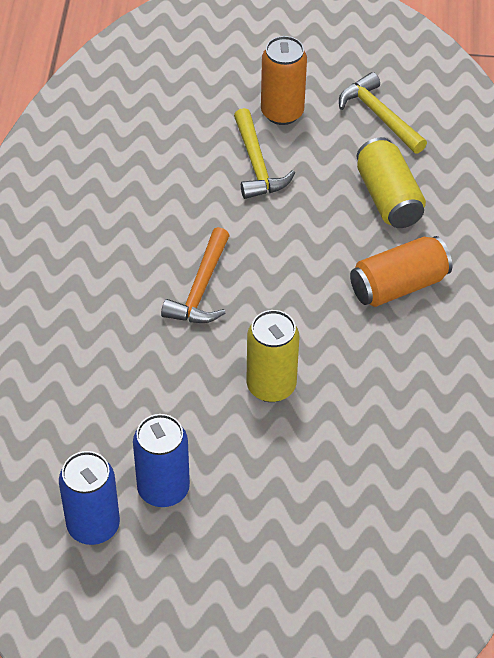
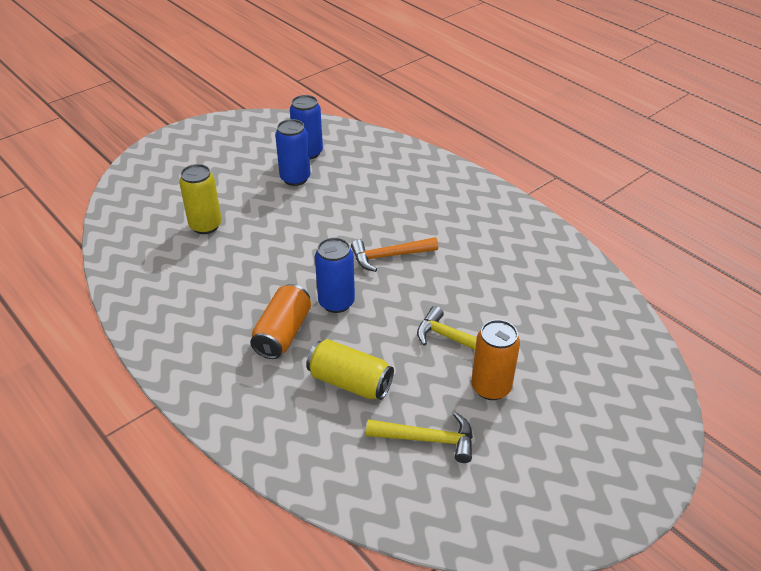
camera: 135 degrees right, 10 degrees down
(201, 289) = (389, 256): orange hammer -> orange hammer turned 75 degrees counterclockwise
(271, 386) = (296, 241): yellow can -> yellow can (205, 226)
(314, 278) = (336, 302): none -> blue can

